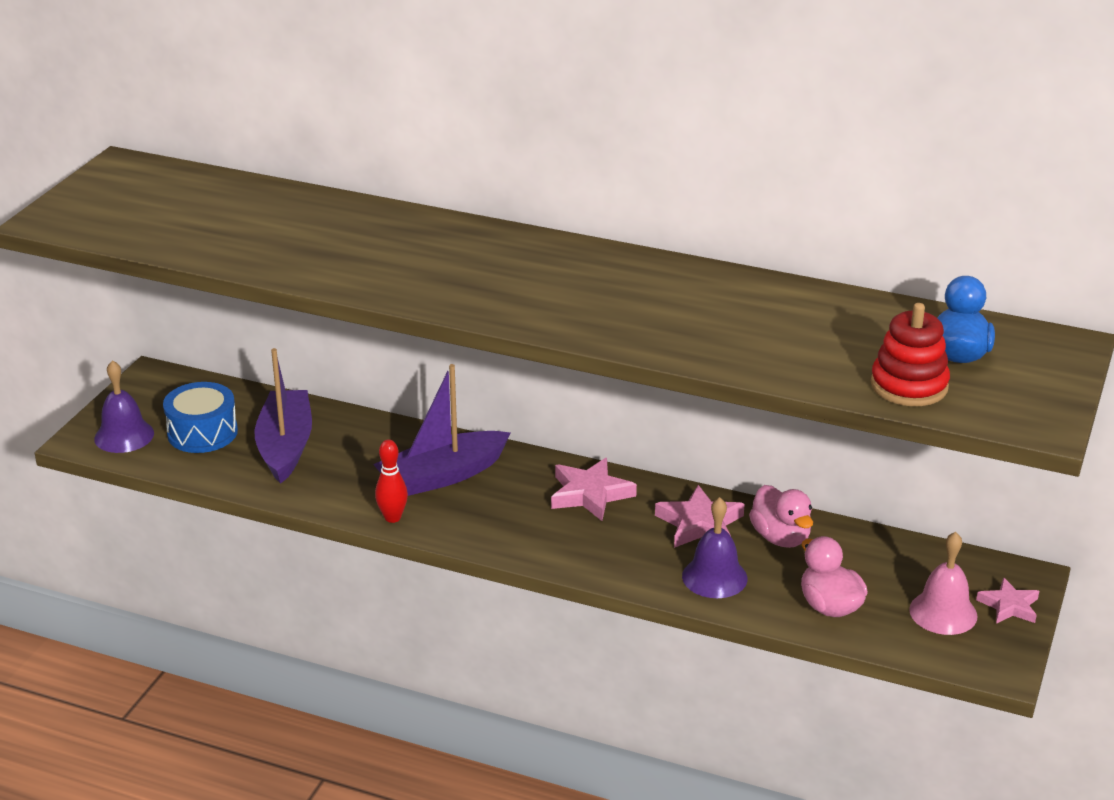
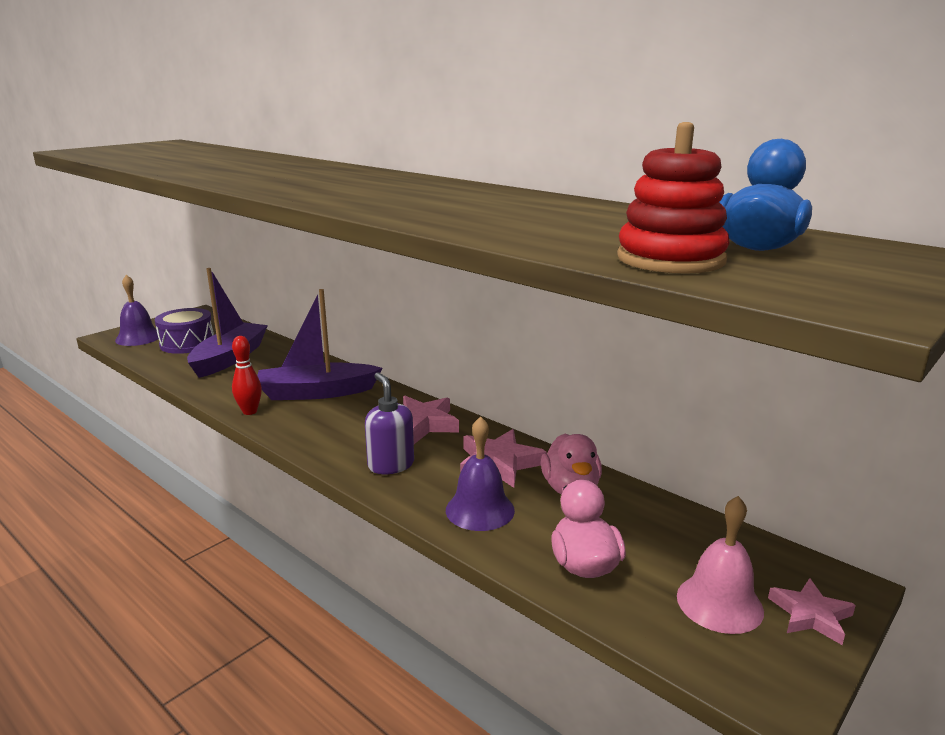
camera: 20 degrees right, 10 degrees down
(202, 433) = (187, 343): blue drum -> purple drum
(598, 549) = (390, 465): none -> purple soap dispenser

